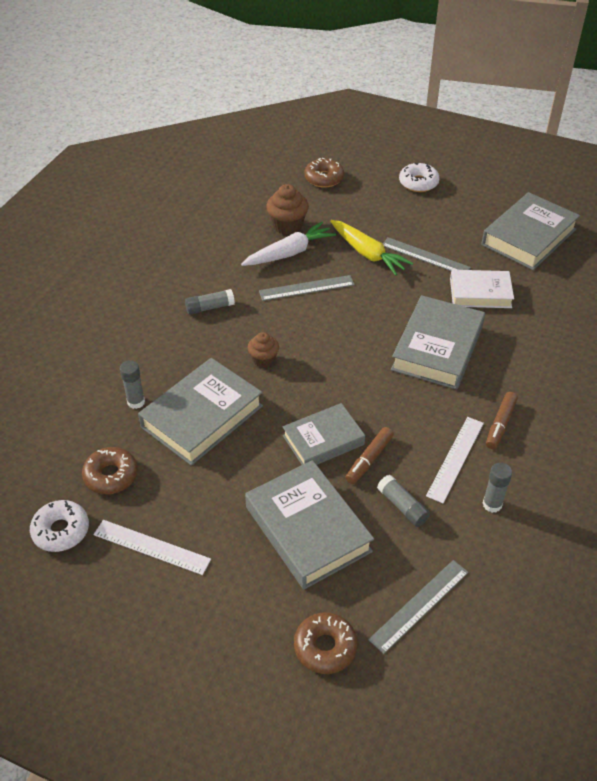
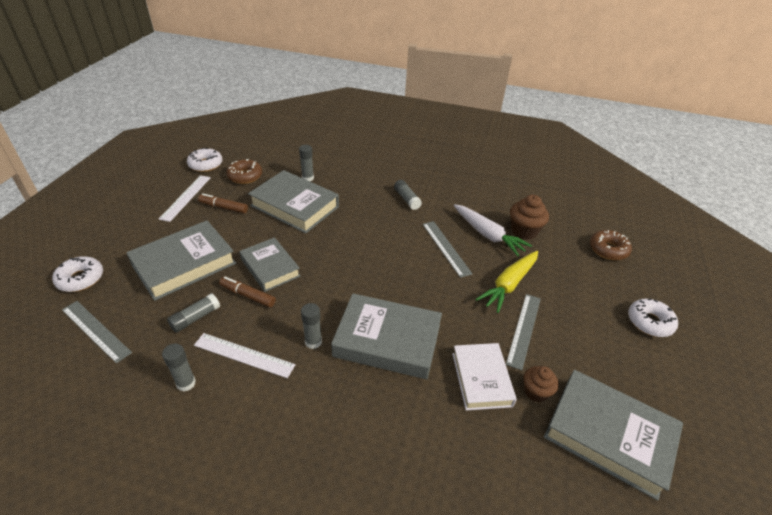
camera: 80 degrees right, 5 degrees down
(263, 360) = (355, 230): brown cupcake -> brown cupcake (536, 392)
(325, 647) = (80, 279): brown donut -> white donut
(438, 403) = (313, 342): none -> grey glue stick
(500, 424) = (286, 393): brown marker -> brown marker (224, 207)

